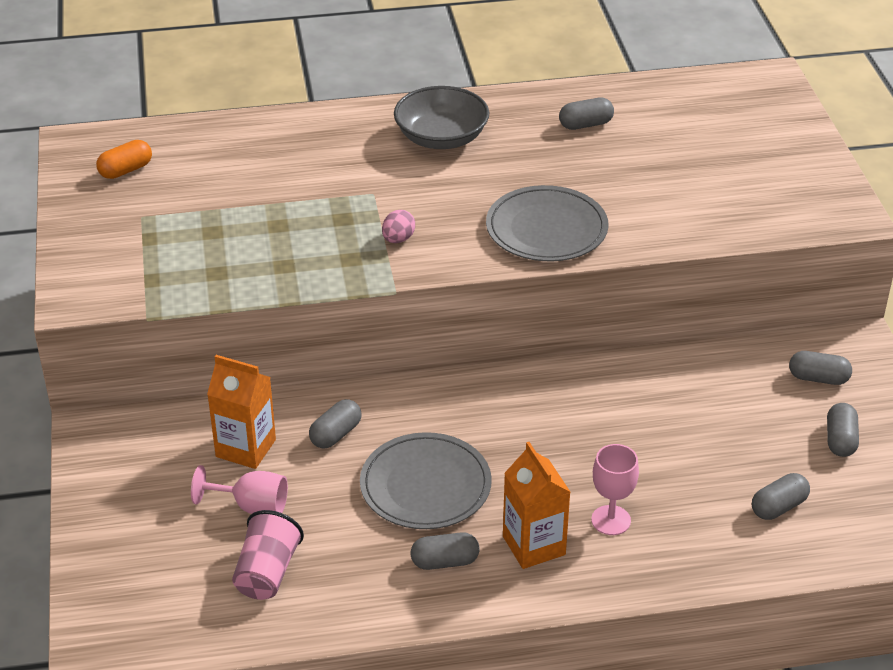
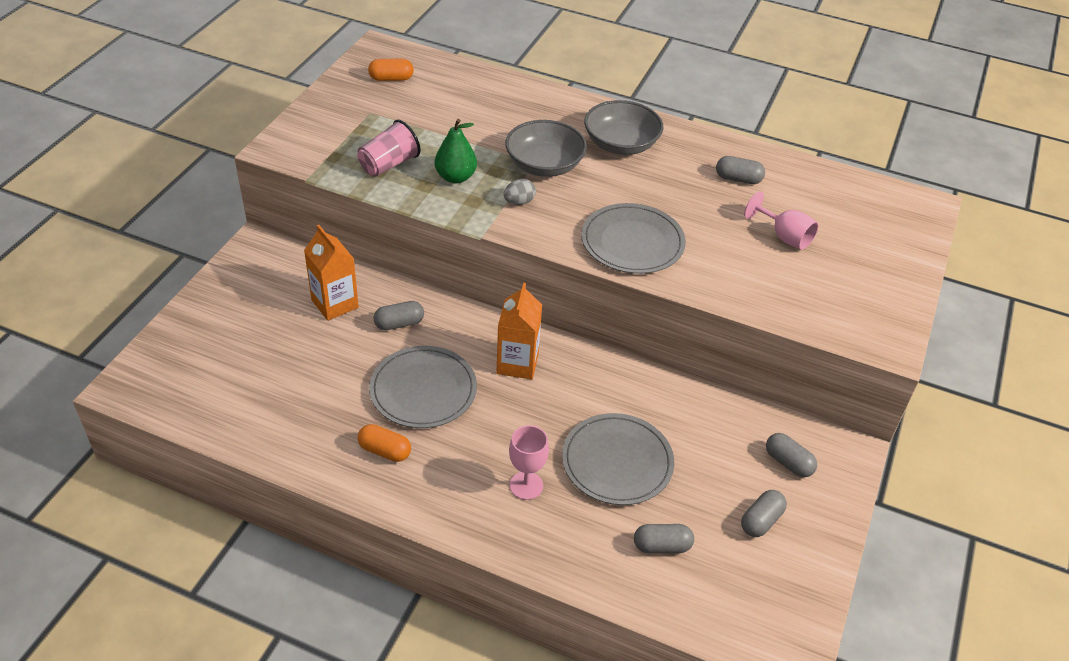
camera: 30 degrees right, 5 degrees up
(252, 506) = (301, 344): pink goblet -> pink goblet (784, 236)
(267, 573) = (268, 394): pink cup -> pink cup (389, 164)
(307, 243) = (455, 177): none -> green pear
(386, 191) = (544, 165): none -> grey bowl
(398, 239) = (519, 202): pink egg -> grey egg
(445, 561) = (385, 451): grey capsule -> orange capsule
(534, 545) = (455, 473): orange carton -> orange carton (517, 363)
(672, 455) = (617, 462): none -> grey plate

